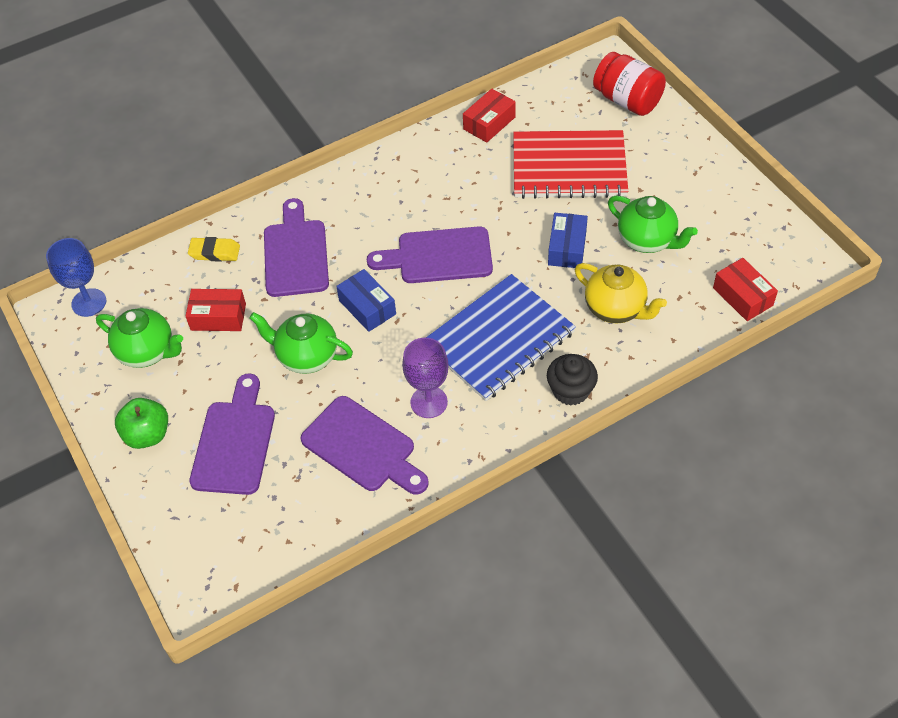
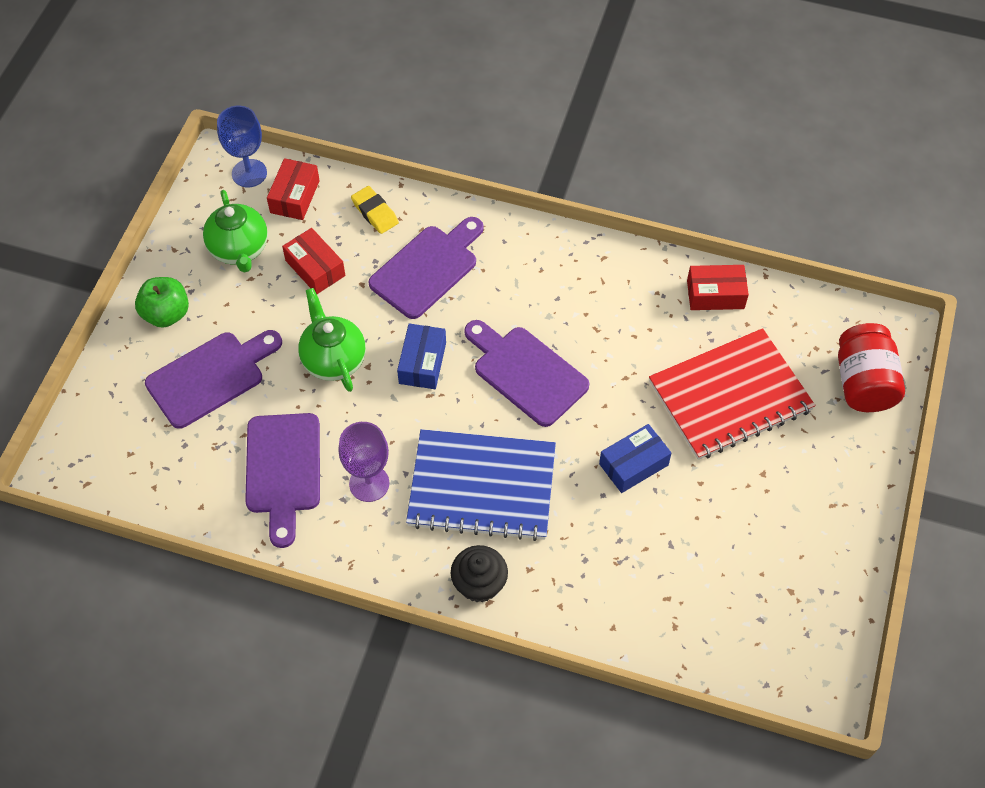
camera: 45 degrees right, 5 degrees up
(569, 167) = (730, 396): red notebook -> red notebook turned 75 degrees counterclockwise
(616, 309) = (602, 555): yellow teapot -> none
(647, 240) = (707, 524): green teapot -> none
(743, 296) = (720, 652): red box -> red box (295, 196)

